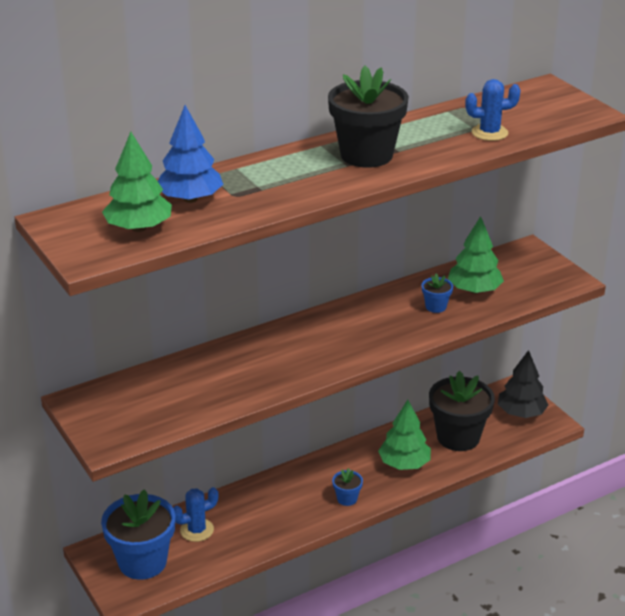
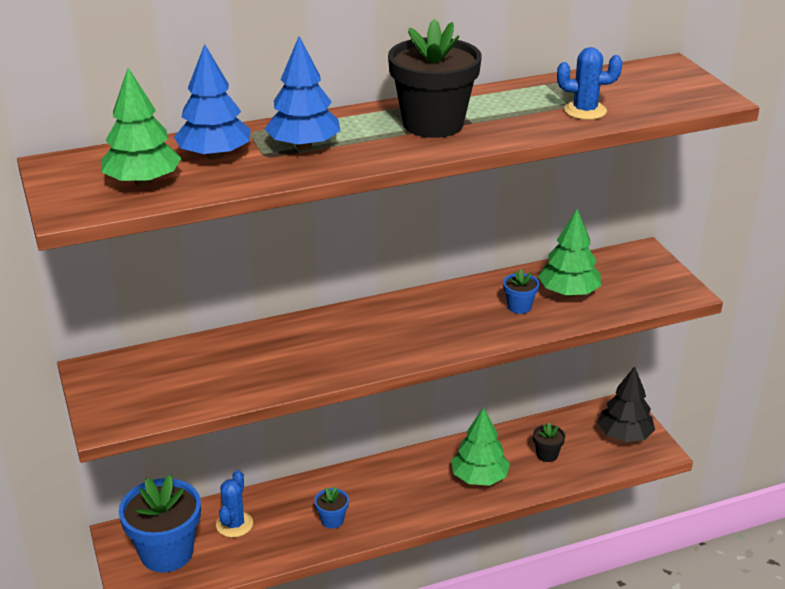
camera: 10 degrees right, 0 degrees up
(197, 530) = (234, 524): blue cactus -> blue cactus turned 60 degrees counterclockwise
(264, 184) = (304, 146): none -> blue tree
(347, 499) = (406, 509): blue flower pot -> blue flower pot (332, 520)
(458, 437) = (547, 454): black flower pot -> black flower pot, size x0.45

